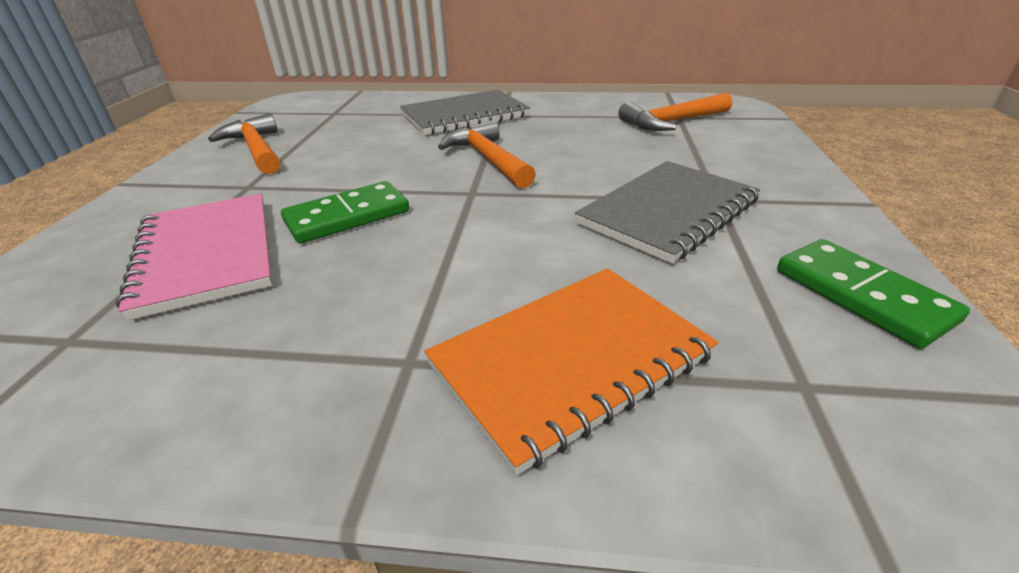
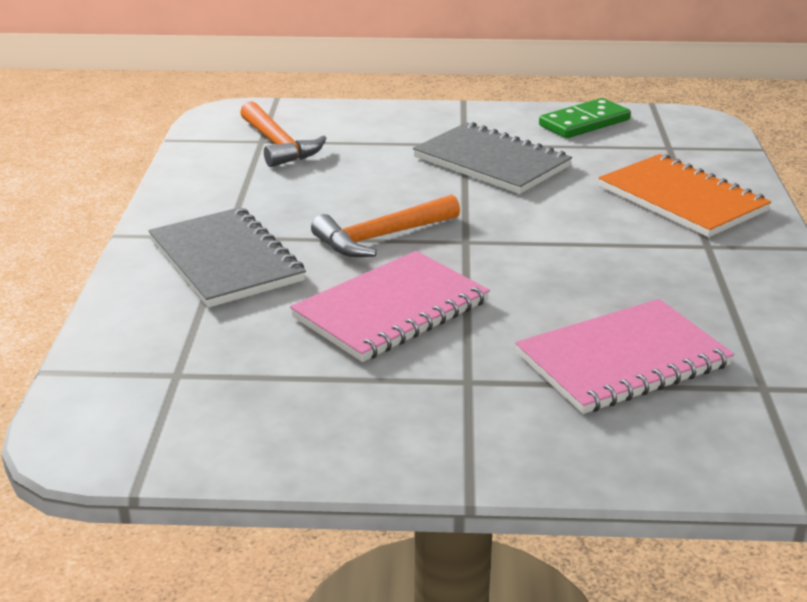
camera: 95 degrees left, 5 degrees down
(256, 149) = (342, 409): orange hammer -> none
(347, 217) = (530, 298): green domino -> none
(367, 162) = (391, 309): none -> pink notebook

